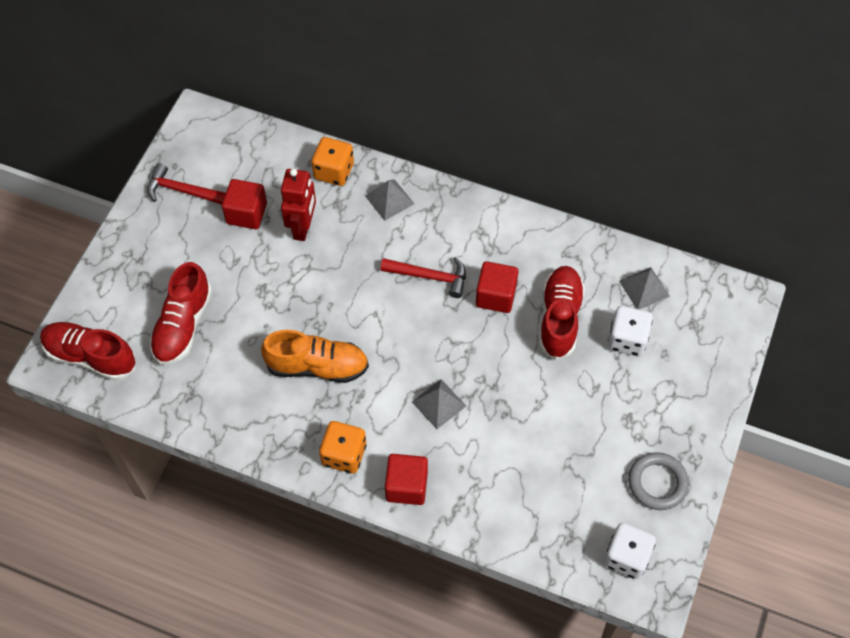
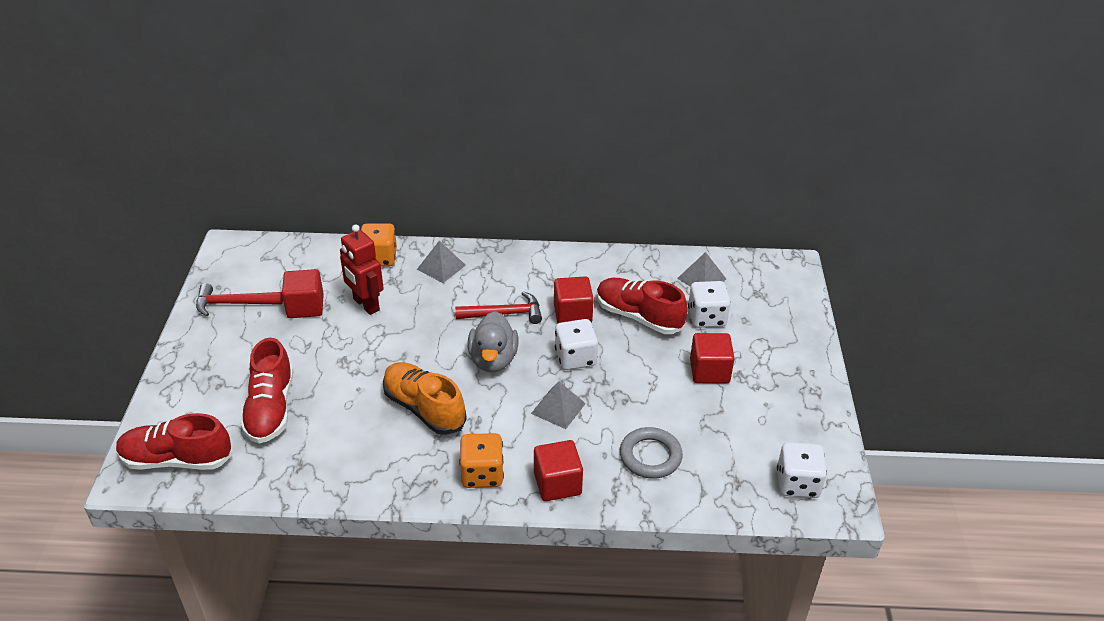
camera: 20 degrees left, 20 degrees down
(303, 227) = (366, 305): red robot -> red robot turned 150 degrees clockwise
(317, 366) = (424, 408): orange shoe -> orange shoe turned 120 degrees counterclockwise
(399, 329) = (493, 360): none -> grey duck
(477, 350) = (575, 358): none -> white dice
(559, 318) = (639, 316): red shoe -> red shoe turned 45 degrees counterclockwise
(600, 405) = (709, 371): none -> red cube
(657, 483) = (792, 417): grey ring -> grey ring (650, 456)

